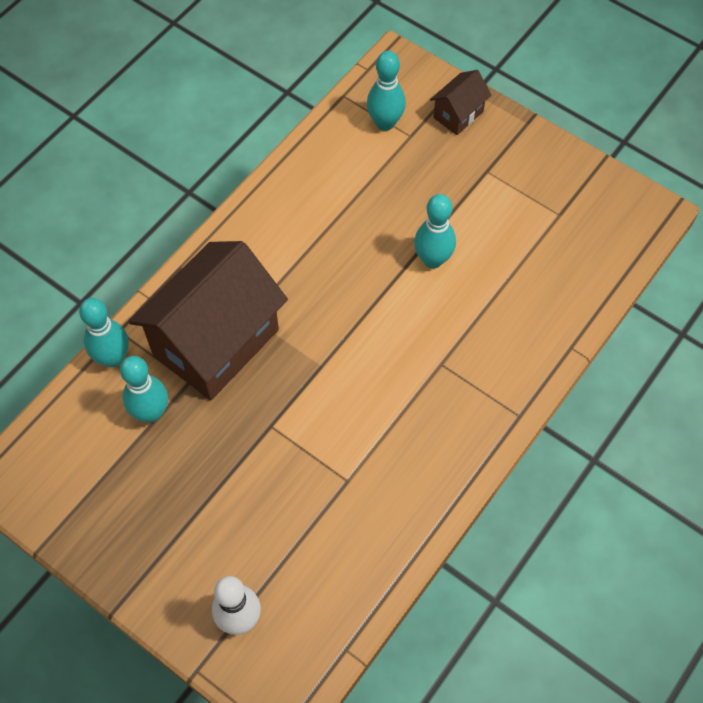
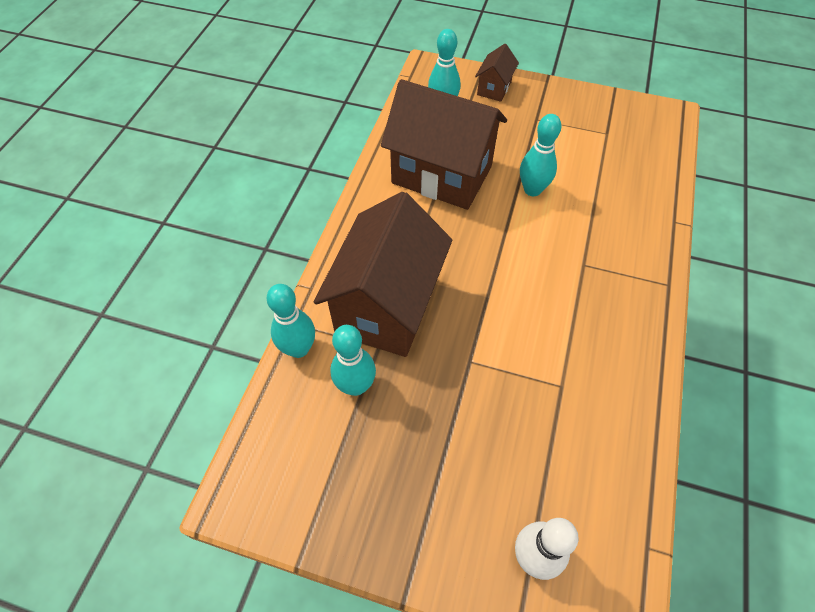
camera: 20 degrees left, 5 degrees down
(342, 210) = (441, 175): none -> brown house

